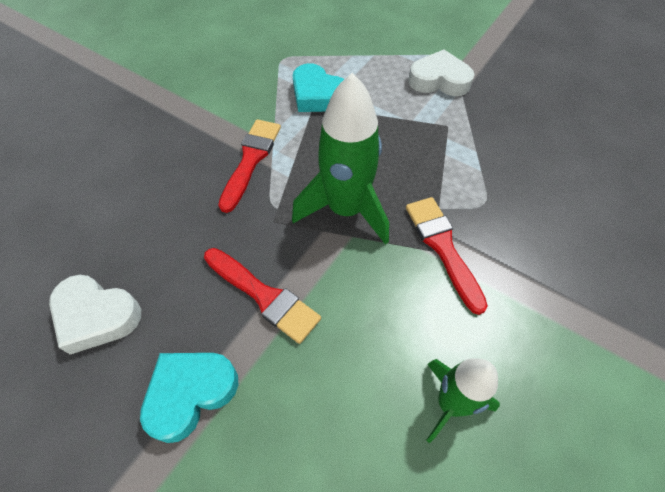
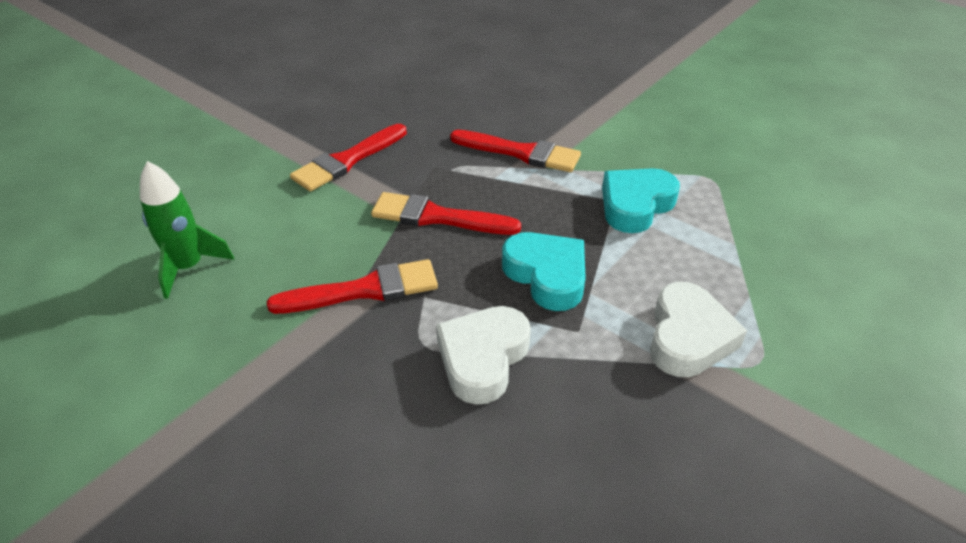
camera: 95 degrees right, 15 degrees down
(96, 316) = (360, 82): white heart -> white heart (483, 358)
(190, 393) = (275, 126): turquoise heart -> turquoise heart (547, 275)
(346, 210) = (437, 217): green rocket -> red brush

